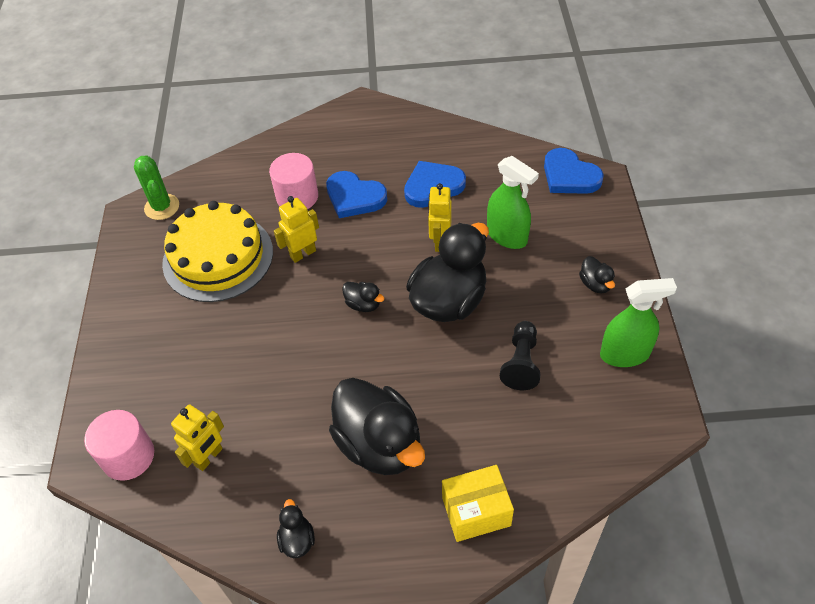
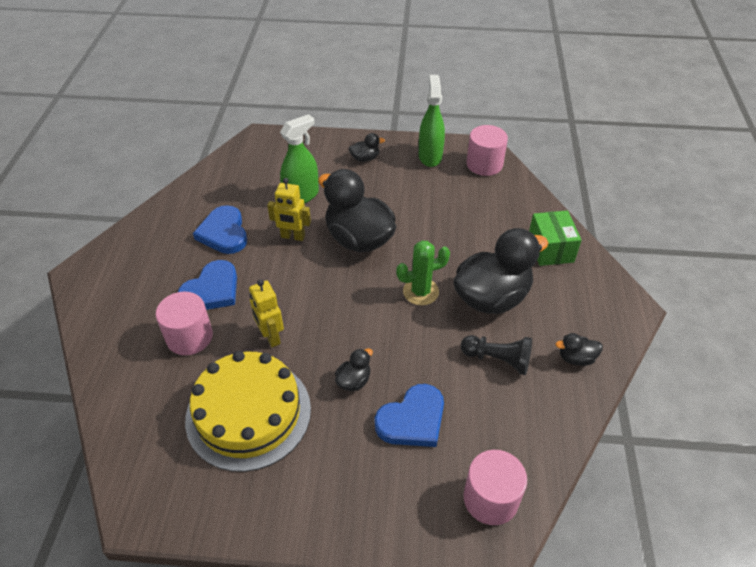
camera: 85 degrees left, 5 degrees down
(162, 207) = (144, 475): green cactus -> green cactus (420, 292)
(209, 457) = (496, 423): yellow robot -> none
(363, 304) = (347, 295): black duck -> black duck (354, 381)
(476, 511) = (550, 249): yellow box -> green box
(521, 363) = (428, 207): black pawn -> black pawn (497, 359)
(569, 176) = (250, 152): blue heart -> blue heart (412, 420)
(630, 421) = (484, 164): none -> pink cylinder

